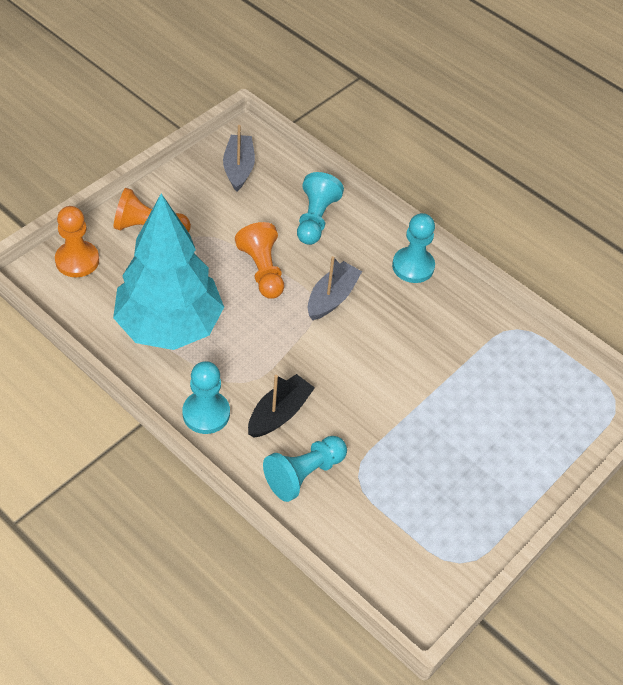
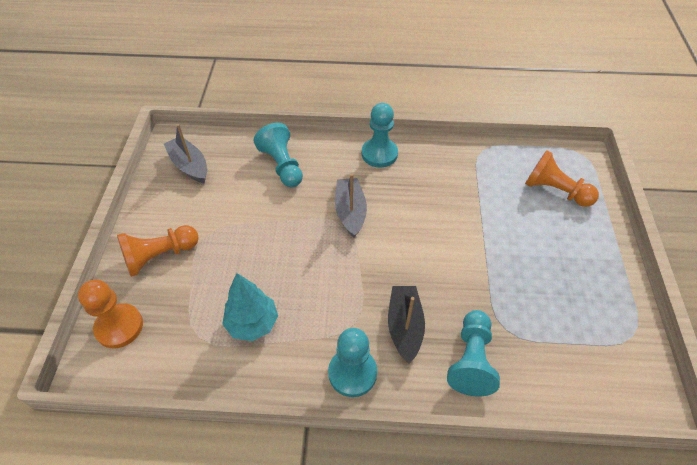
camera: 35 degrees left, 0 degrees up
(169, 326) = (252, 323): turquoise tree -> turquoise tree, size x0.49
(262, 270) = (281, 227): orange pawn -> orange pawn (555, 191)

